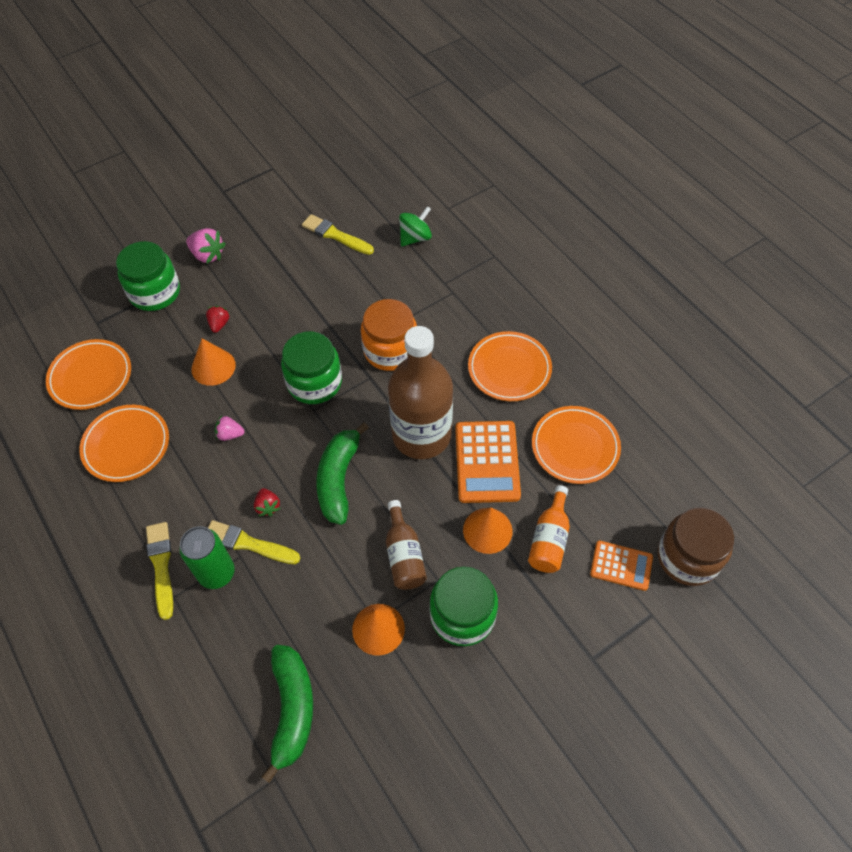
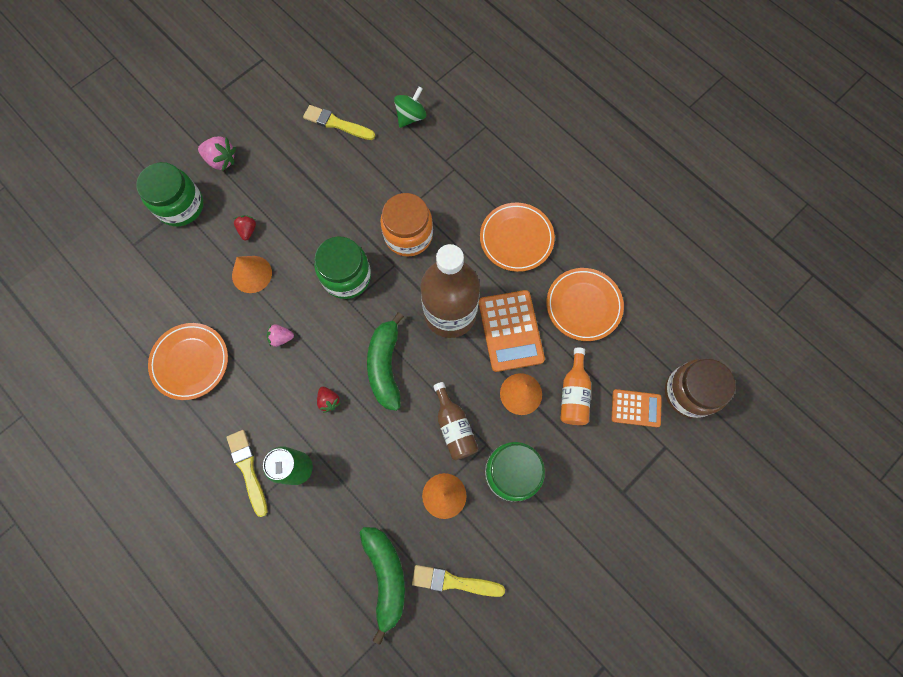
camera: 10 degrees left, 15 degrees up
(90, 377) = (141, 300): orange plate -> none
(248, 543) = (319, 437): yellow brush -> yellow brush (453, 581)

